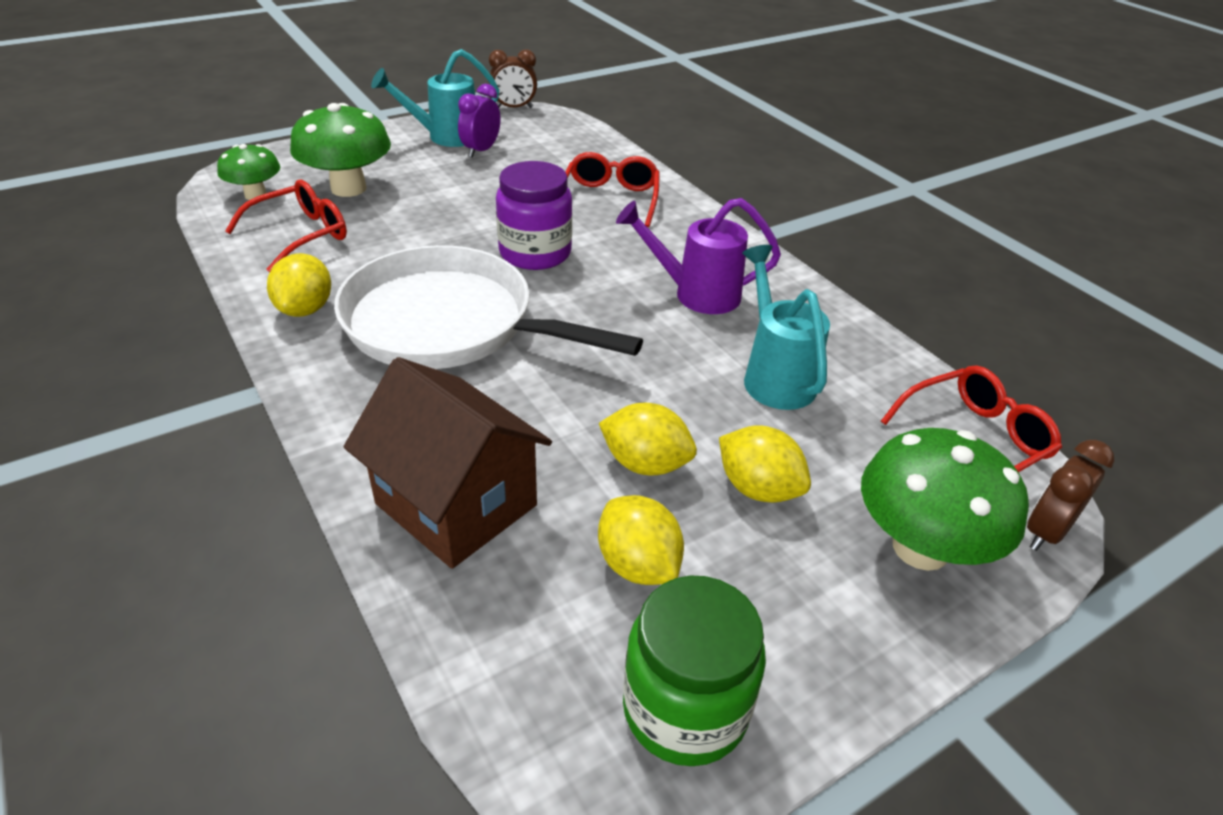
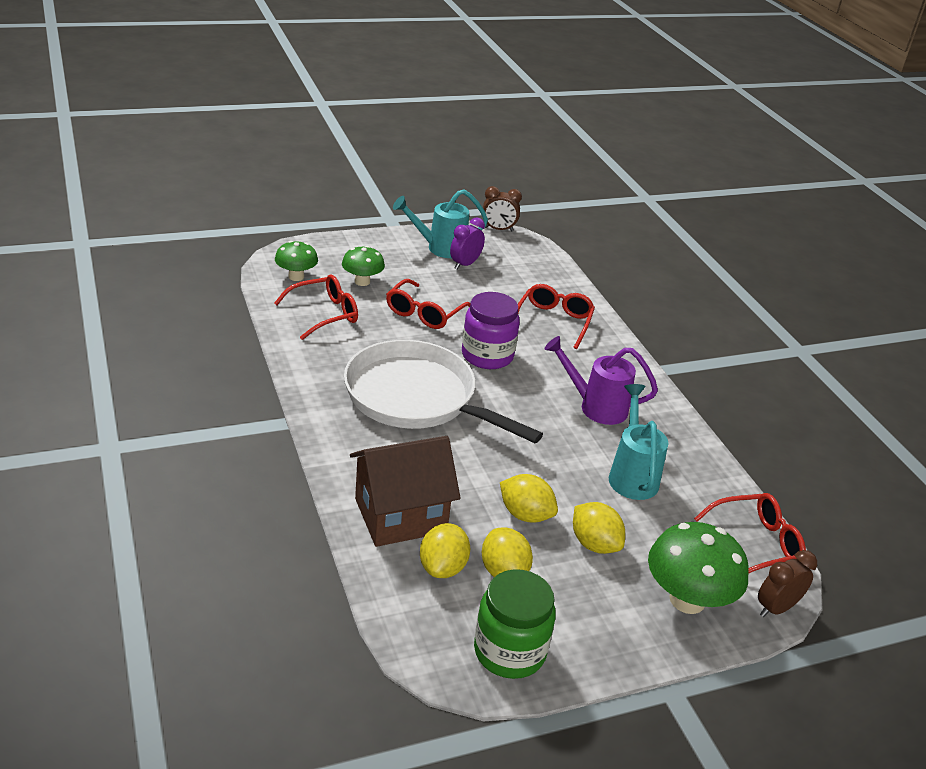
camera: 10 degrees right, 5 degrees down
(305, 309) = (322, 370): yellow lemon -> yellow lemon (443, 567)
(348, 188) = (362, 281): green mushroom -> green mushroom, size x0.61
(440, 213) = (424, 313): none -> red glasses
(456, 504) = (400, 515): brown house -> brown house turned 75 degrees counterclockwise

